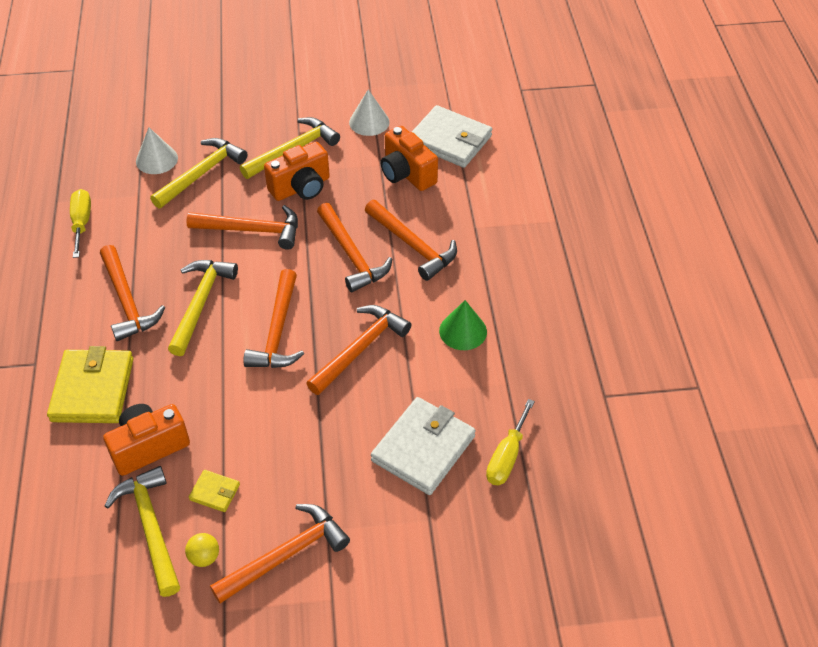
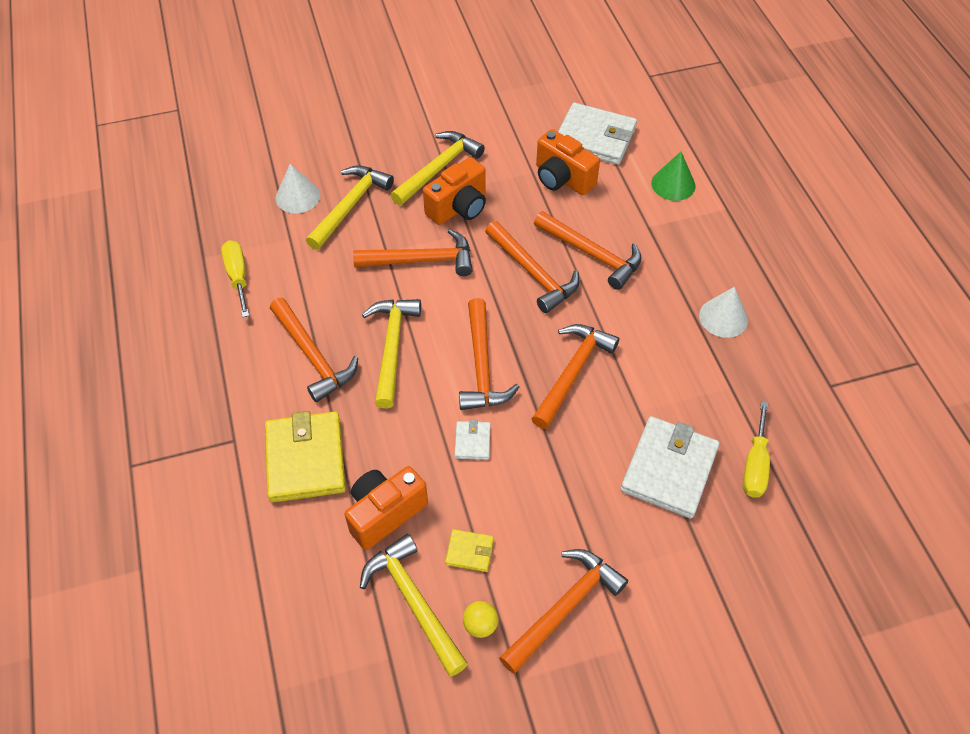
camera: 10 degrees left, 5 degrees up
(248, 396) = (472, 441): none -> white wallet
(369, 122) = (507, 128): white cone -> white cone (723, 317)
(463, 331) = (670, 338): green cone -> green cone (673, 184)

